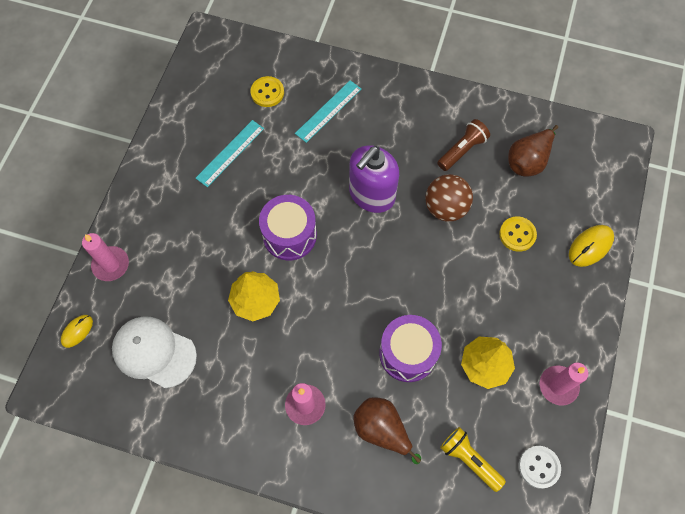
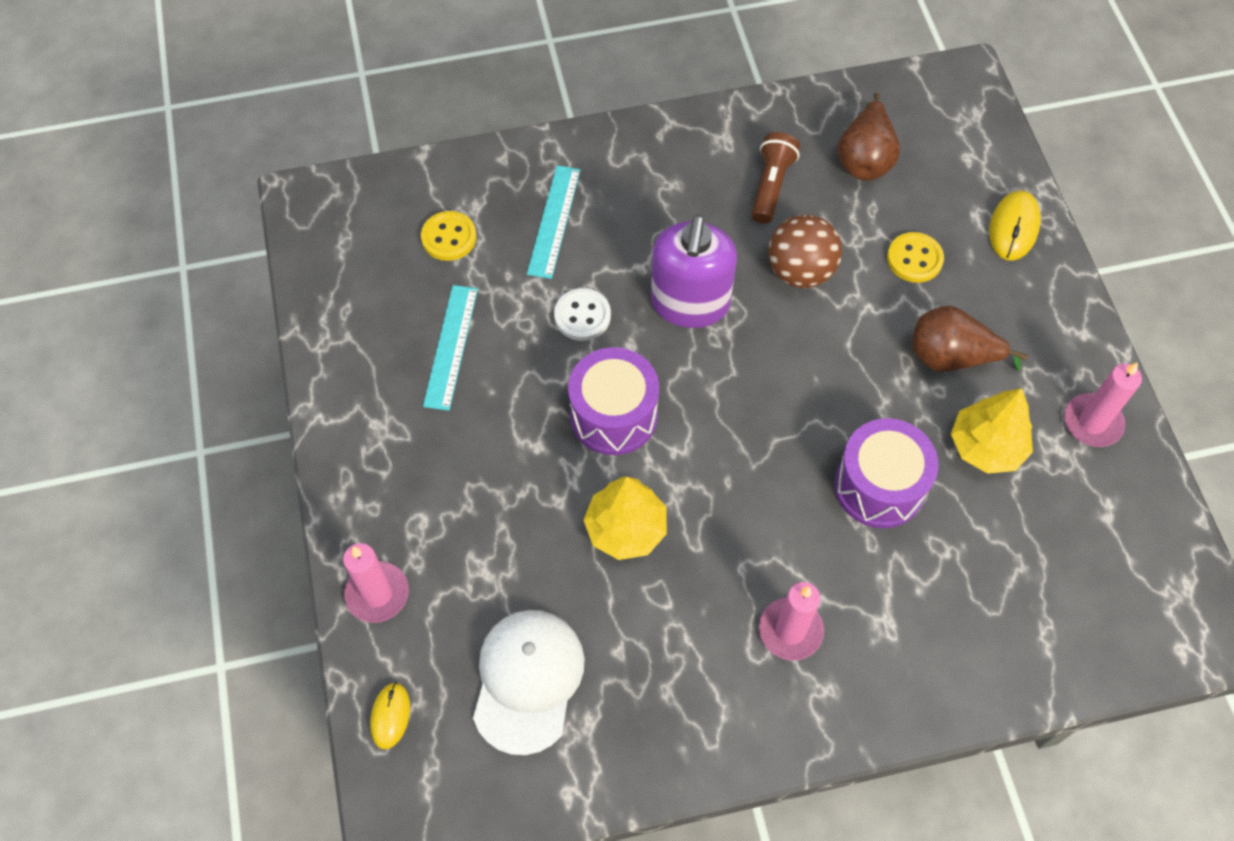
camera: 30 degrees left, 5 degrees down
(154, 352) = (527, 680): white cap -> white cap turned 105 degrees clockwise
(382, 430) = (913, 604): brown pear -> brown pear (951, 357)
(469, 459) = (1048, 577): yellow flashlight -> none
(539, 467) = (1137, 537): white button -> white button (582, 316)

